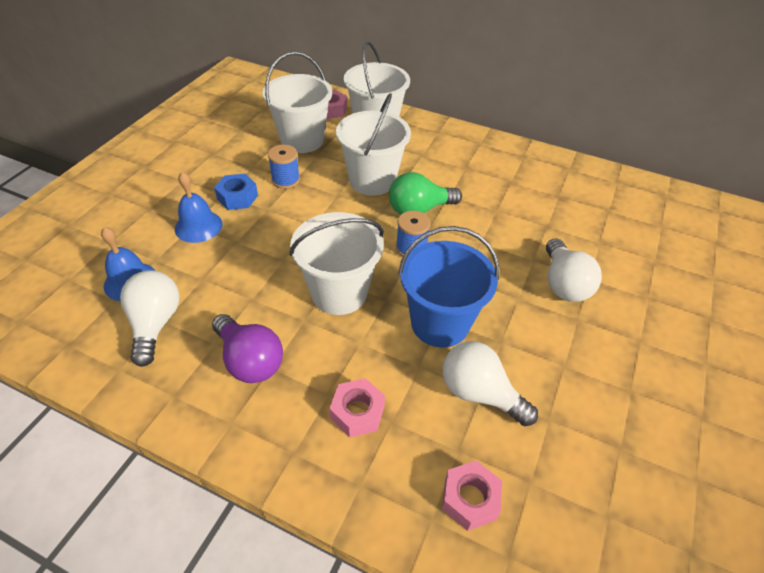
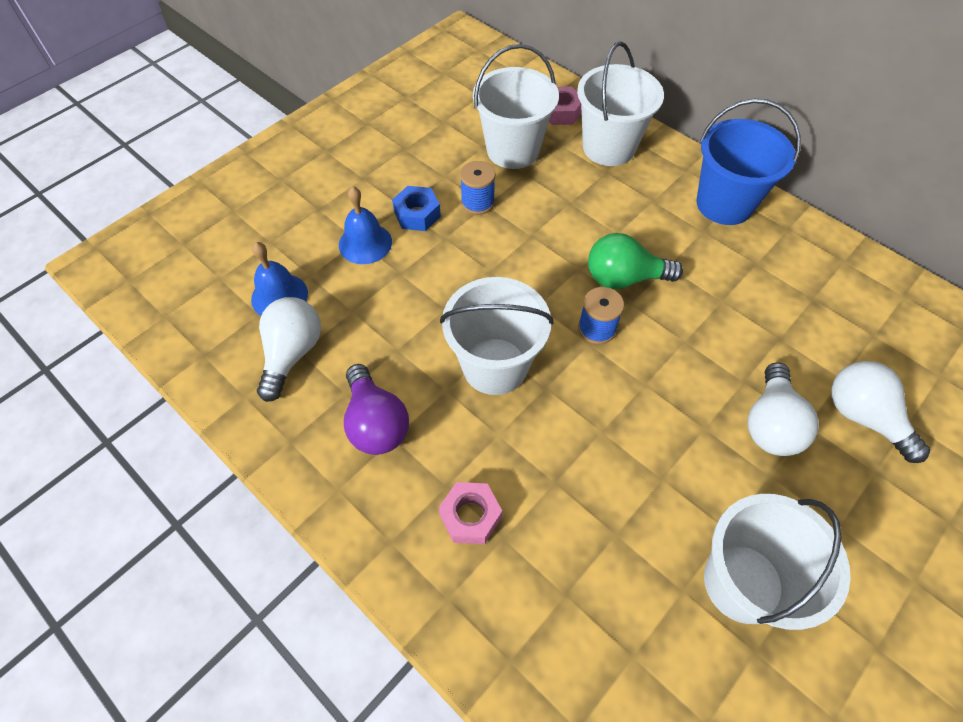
camera: 20 degrees right, 10 degrees up
(372, 180) = (580, 225): white bucket -> white bucket (743, 583)
(440, 323) = (598, 435): blue bucket -> blue bucket (724, 204)
(470, 499) = (559, 652): pink nut -> none
(479, 393) = (613, 534): white light bulb -> white light bulb (863, 417)

